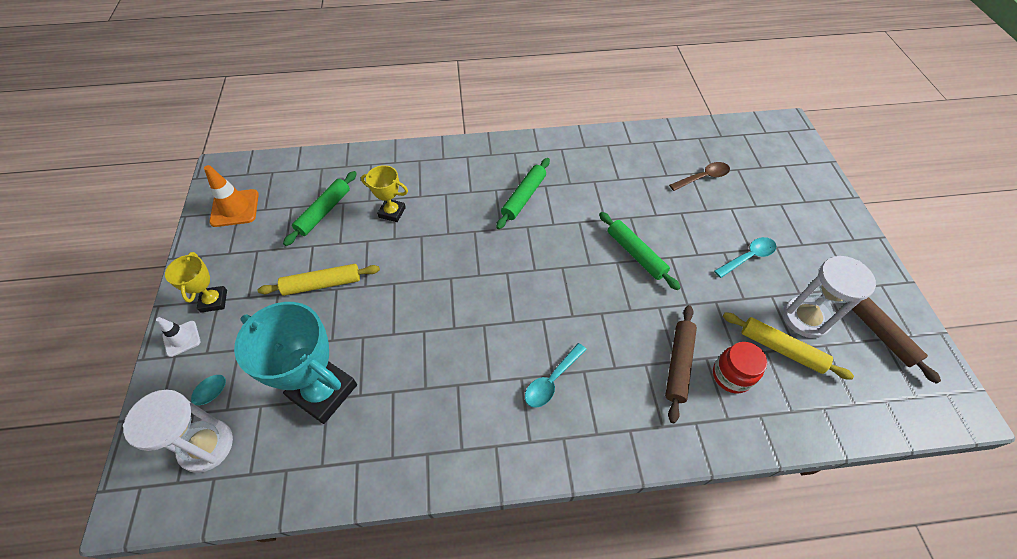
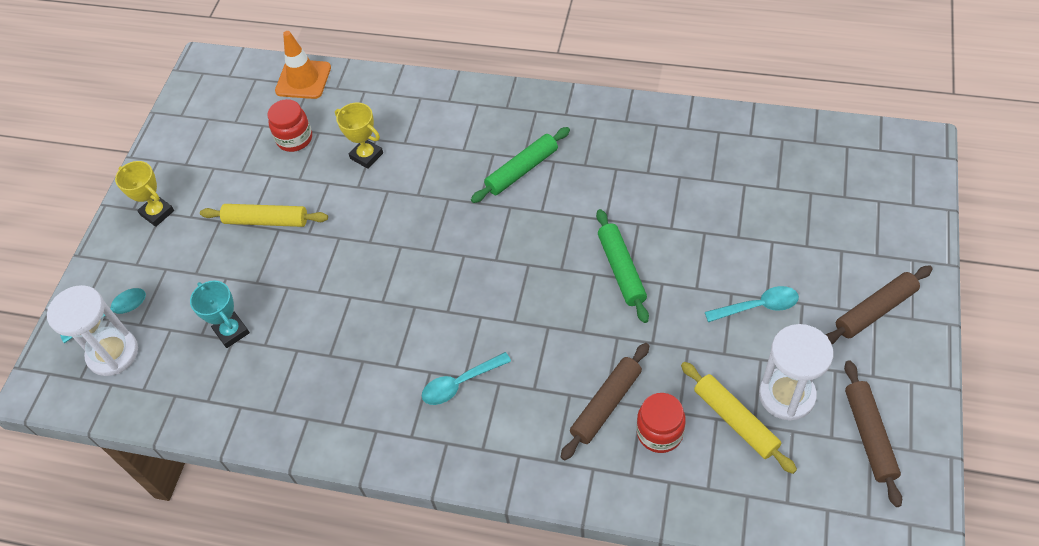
camera: 25 degrees right, 0 degrees up
(181, 338) = (118, 244): white traffic cone -> none
(214, 301) = (157, 213): yellow trophy -> yellow trophy turned 60 degrees counterclockwise
(235, 208) = (205, 114): orange traffic cone -> orange traffic cone (303, 79)
(323, 391) = (231, 332): turquoise trophy -> turquoise trophy, size x0.53
(324, 212) = (294, 139): green rolling pin -> red jar
(703, 177) = (757, 193): brown spoon -> none
(827, 240) = (875, 310): none -> brown rolling pin

